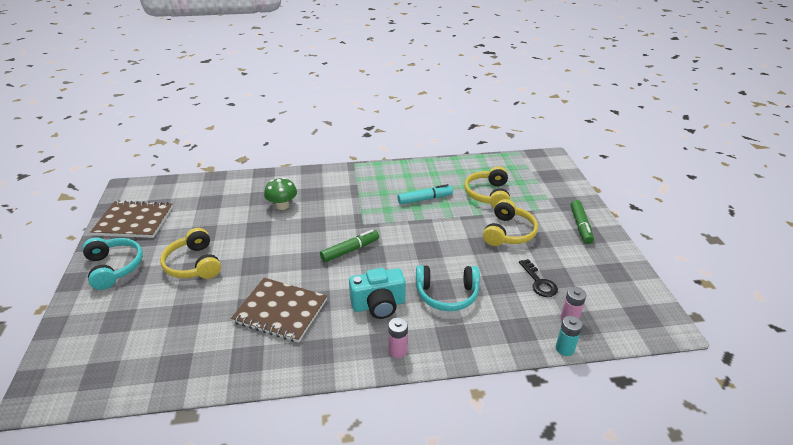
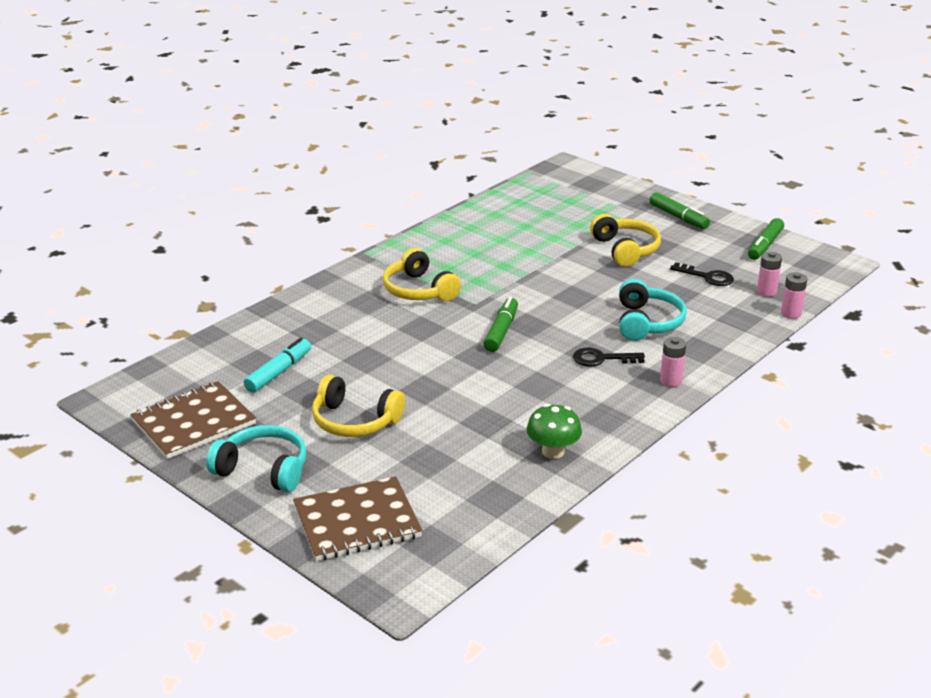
camera: 40 degrees left, 5 degrees down
(280, 311) = (520, 409): brown notebook -> brown notebook (357, 522)
(282, 206) = (355, 327): green mushroom -> green mushroom (553, 451)
(378, 305) = (601, 359): turquoise camera -> black key
(425, 199) = (501, 255): turquoise marker -> turquoise marker (279, 372)
(447, 294) = (647, 322): turquoise headphones -> turquoise headphones turned 45 degrees counterclockwise
(488, 194) = (557, 225): yellow headphones -> yellow headphones (419, 290)
(564, 349) = (790, 313): turquoise battery -> pink battery
(620, 279) = (764, 245): none -> green marker

